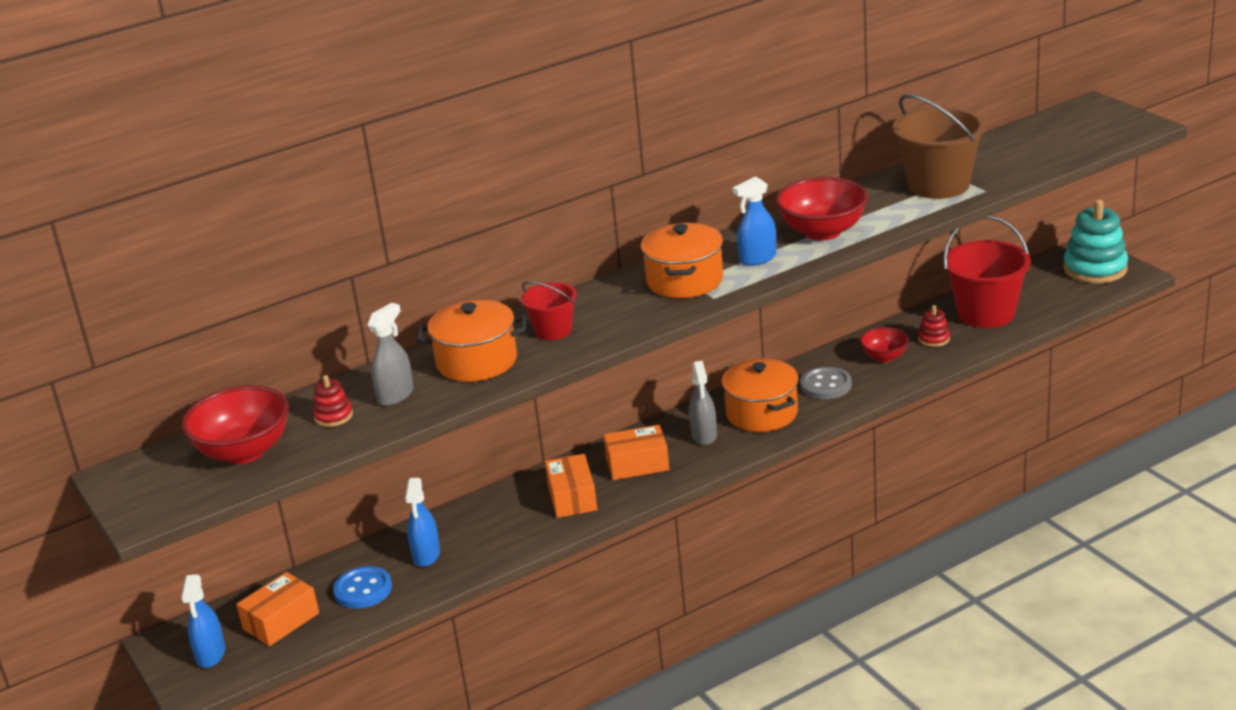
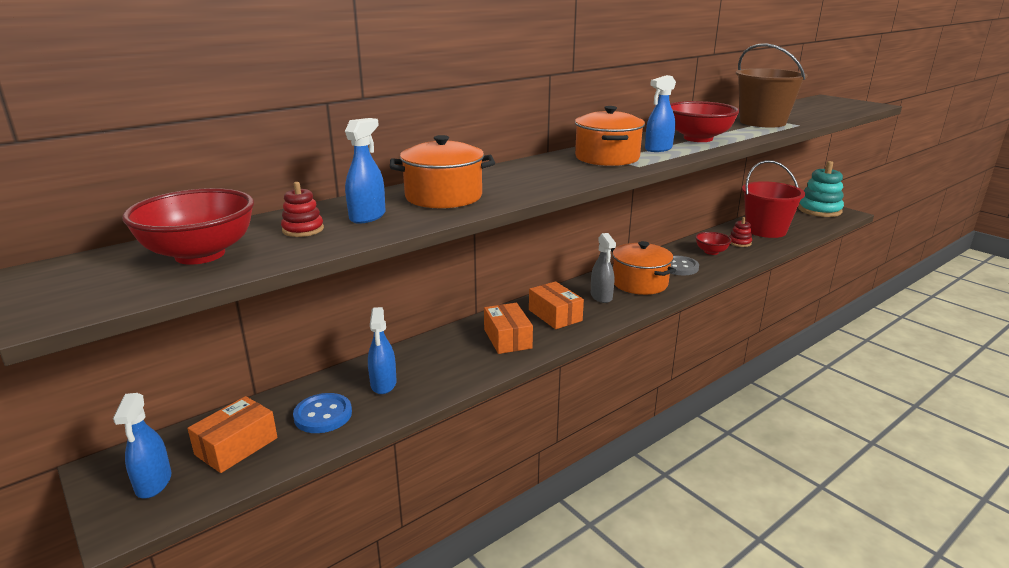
camera: 10 degrees left, 5 degrees down
(396, 395) = (367, 216): grey spray bottle -> blue spray bottle
(553, 330) = (508, 180): red bucket -> none
(637, 464) = (555, 315): orange box -> orange box turned 75 degrees clockwise

